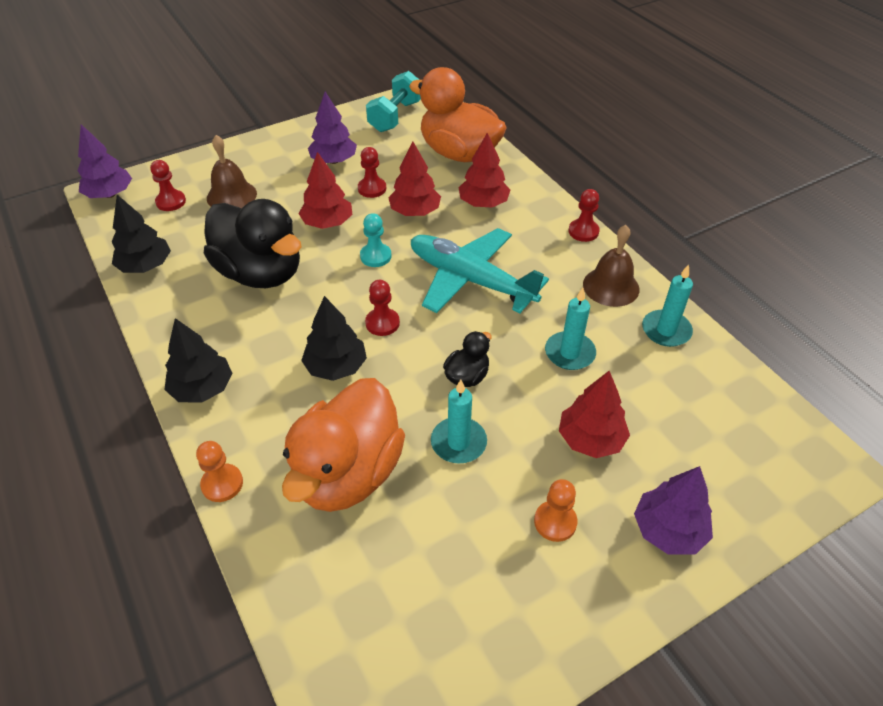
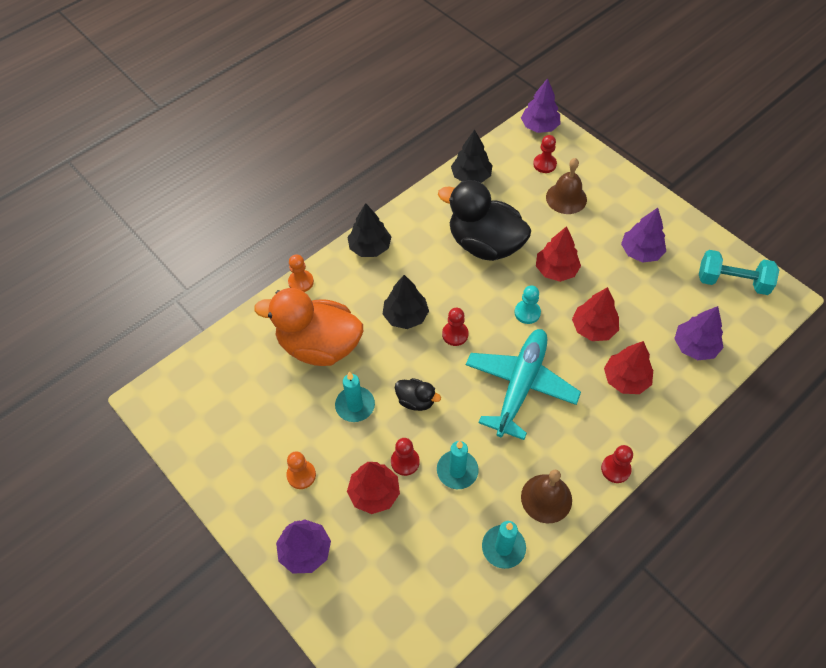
camera: 80 degrees right, 10 degrees up
(260, 273) = (485, 244): black duck -> black duck turned 90 degrees clockwise
(372, 189) = (613, 289): red pawn -> red pawn (405, 462)
(459, 153) = (695, 346): orange duck -> purple tree

